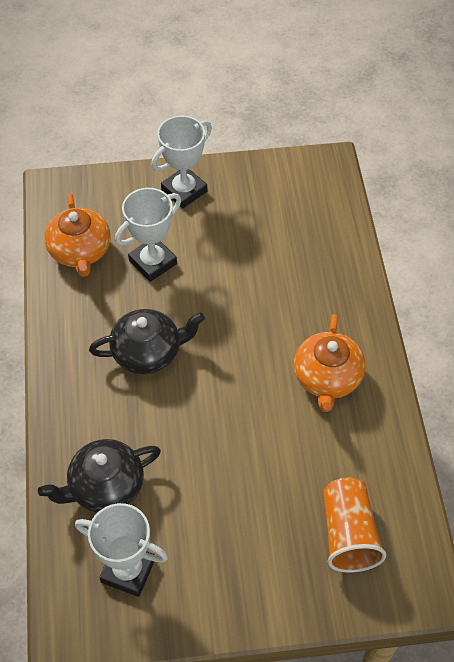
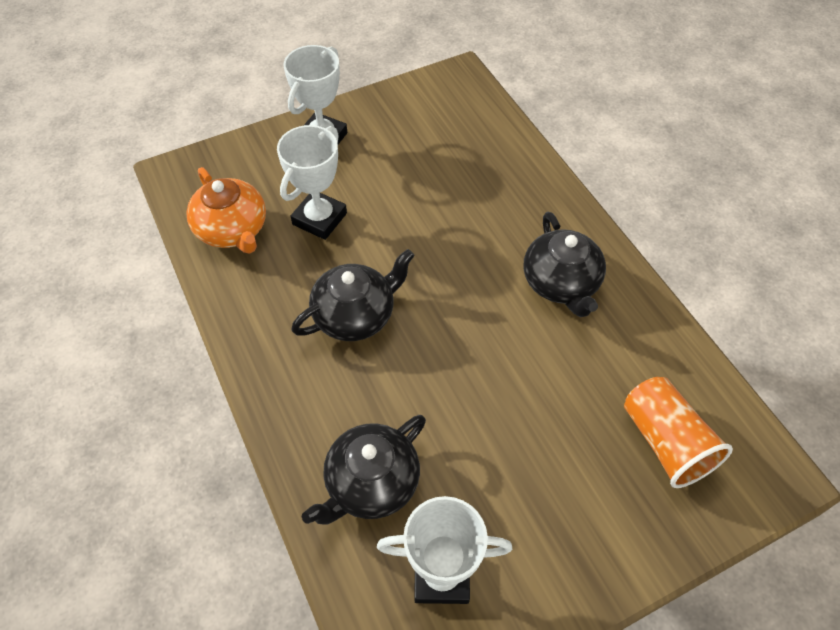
camera: 20 degrees left, 0 degrees up
(327, 378) = (561, 283): orange teapot -> black teapot

